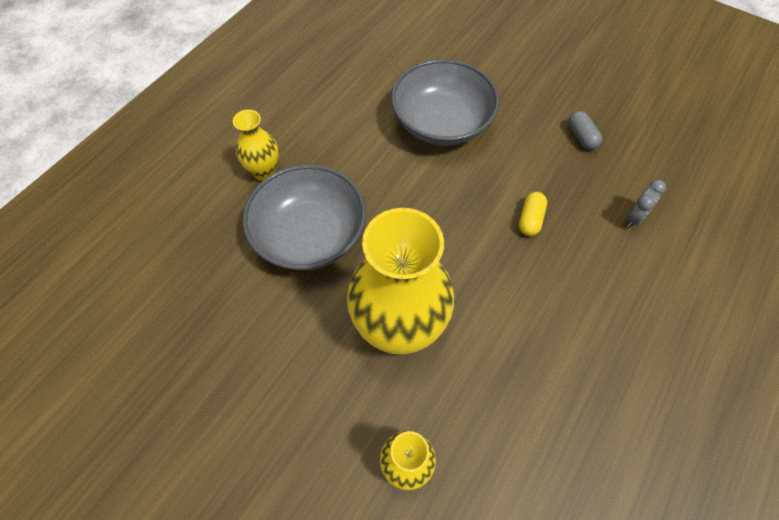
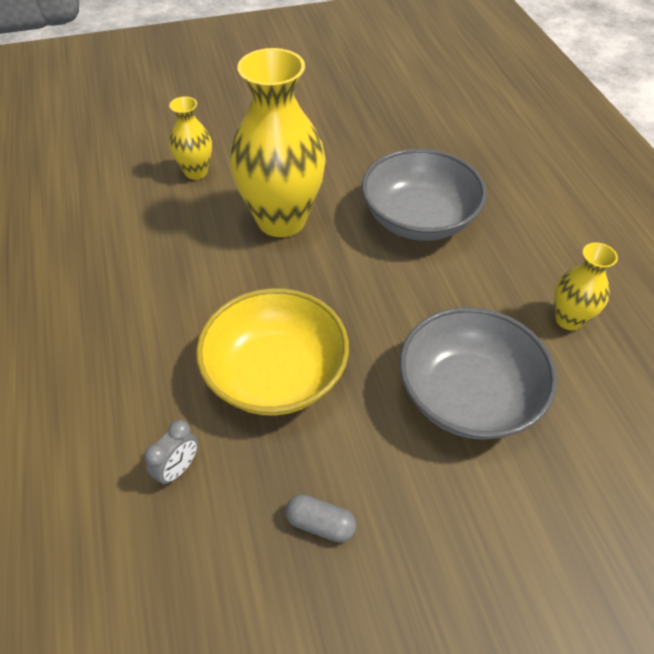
camera: 130 degrees right, 10 degrees down
(264, 172) = (517, 226): yellow vase -> yellow vase (569, 319)
(530, 219) = (275, 374): yellow capsule -> yellow bowl
(634, 217) = (178, 469): grey clock -> grey clock turned 135 degrees counterclockwise

